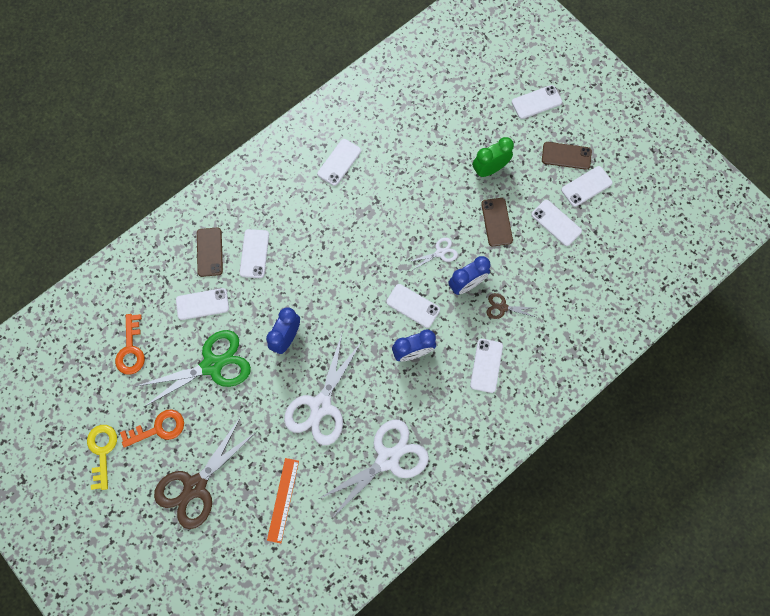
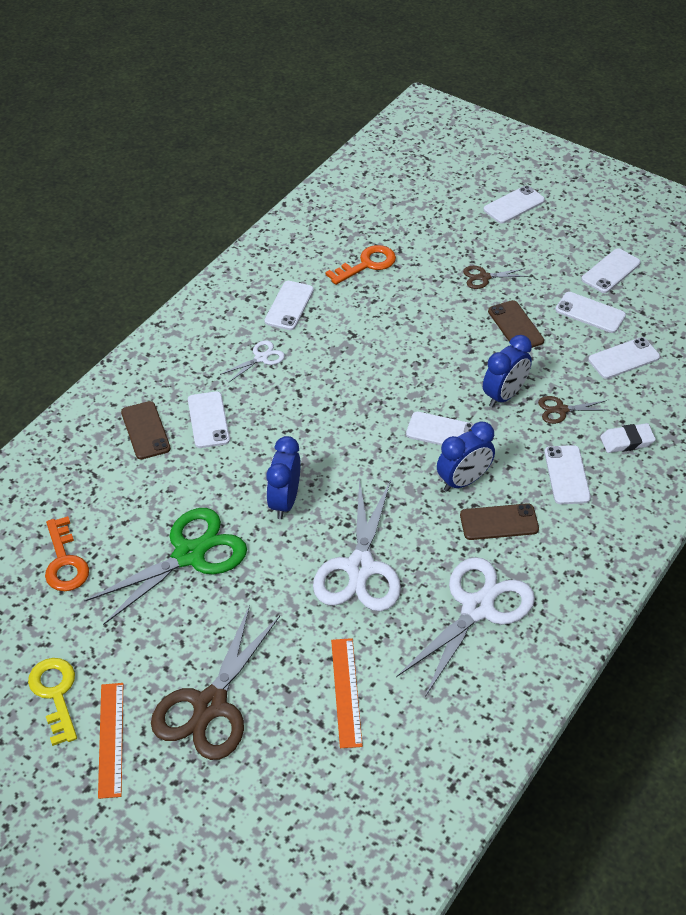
camera: 15 degrees left, 25 degrees down
(128, 494) = (111, 739): none -> orange ruler
(158, 428) = (133, 647): orange key -> orange key (367, 264)
(202, 304) = (153, 489): white phone -> white phone (624, 358)
(440, 252) = (456, 370): white scissors -> white scissors (261, 358)
(489, 169) = (484, 277): green clock -> brown scissors
(539, 347) = (627, 441): none -> white eraser
(566, 156) = (573, 247): brown phone -> brown phone (499, 522)

